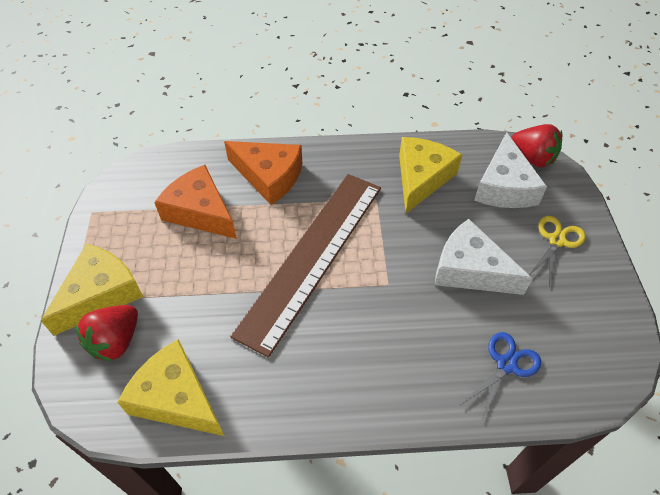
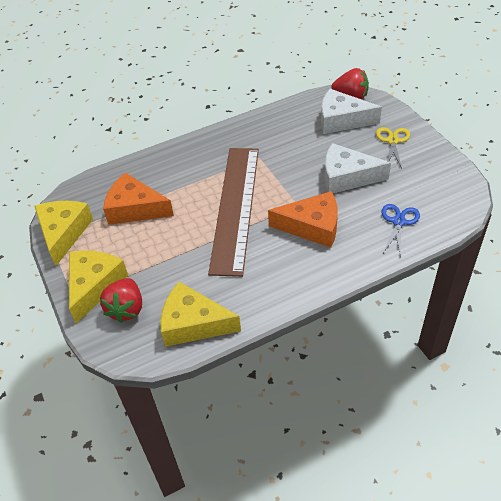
camera: 20 degrees left, 5 degrees down
(269, 176) = (172, 169): orange cheese -> orange cheese (312, 226)
(421, 178) = (283, 134): yellow cheese -> yellow cheese (63, 233)
(504, 186) = (341, 120): white cheese -> white cheese turned 120 degrees clockwise

